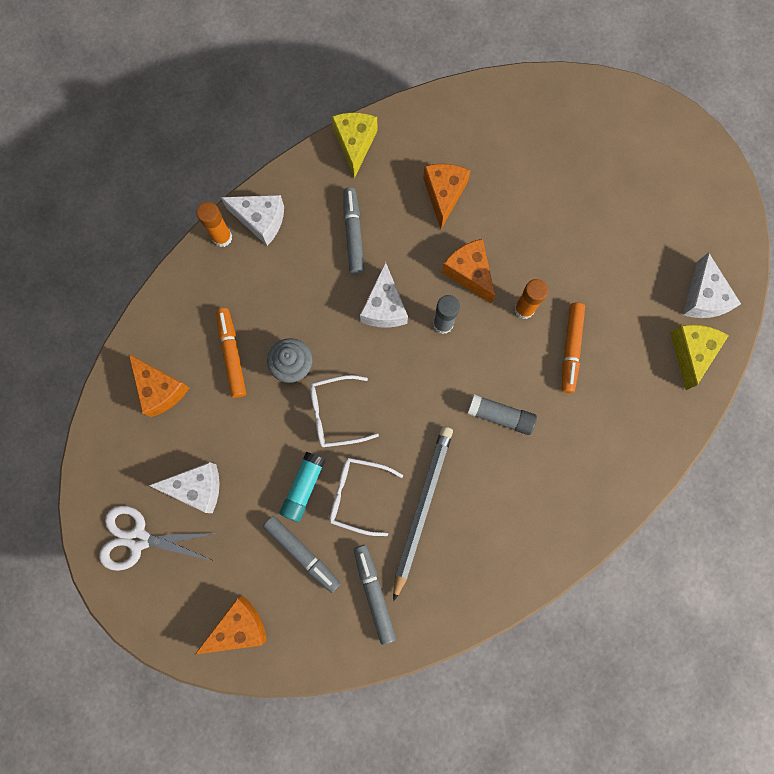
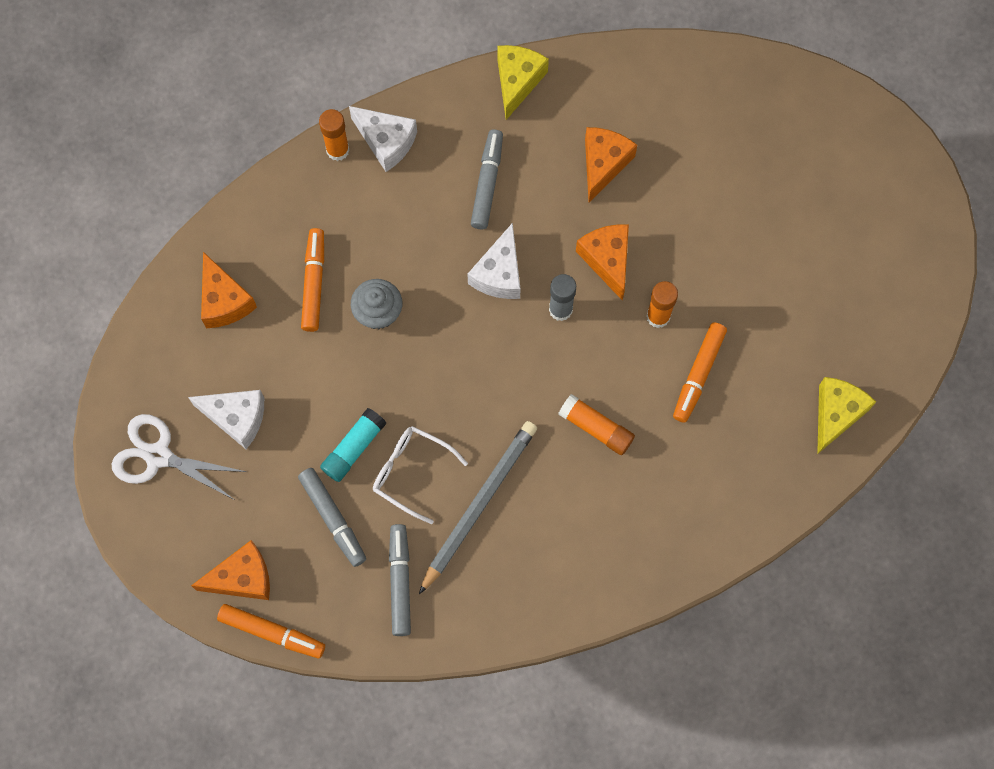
camera: 15 degrees right, 5 degrees down
(277, 668) = (272, 632): none -> orange marker
(335, 414) = (411, 377): white glasses -> none
(500, 416) = (596, 428): grey glue stick -> orange glue stick
(703, 298) = (869, 356): white cheese -> none

